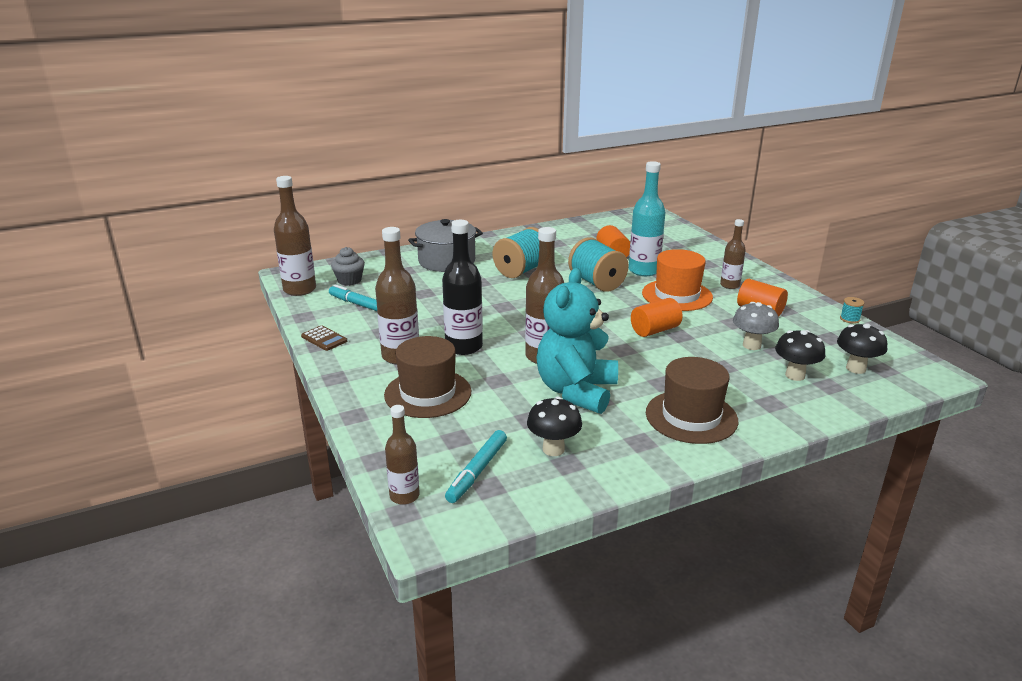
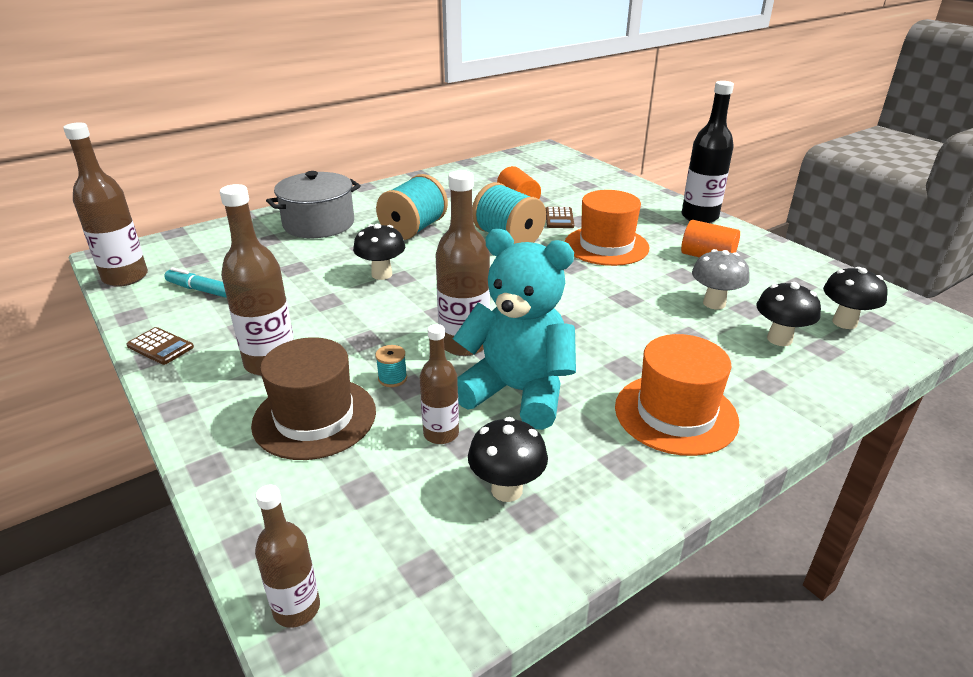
camera: 10 degrees left, 5 degrees up
(349, 280) = (193, 259): grey cupcake -> none
(464, 347) = (356, 340): black bottle -> black bottle (699, 217)
(477, 471) = (403, 545): turquoise marker -> none
(490, 303) = (382, 274): none -> black mushroom
(576, 391) = (517, 392): turquoise teddy bear -> turquoise teddy bear turned 105 degrees clockwise
(643, 271) = (559, 218): turquoise bottle -> brown calculator
(655, 330) = (594, 294): orange cylinder -> none
(691, 417) = (675, 414): brown hat -> orange hat
(729, 285) = (662, 229): brown bottle -> brown bottle (441, 434)
(849, 319) = (810, 259): turquoise spool -> turquoise spool (392, 378)

